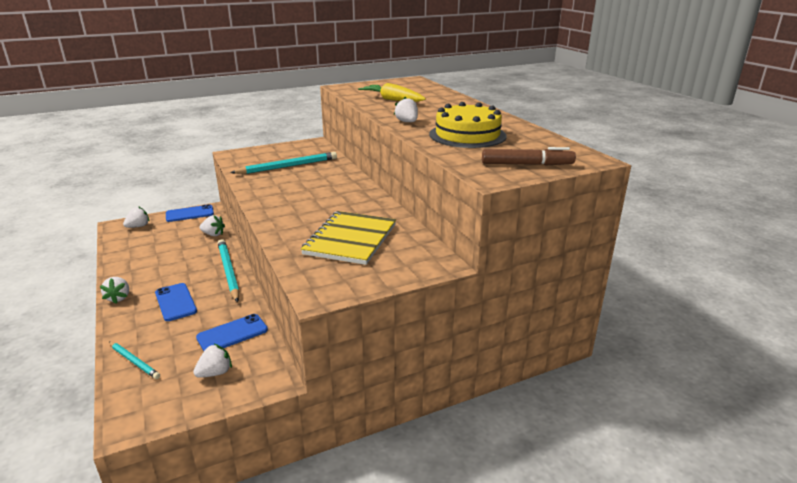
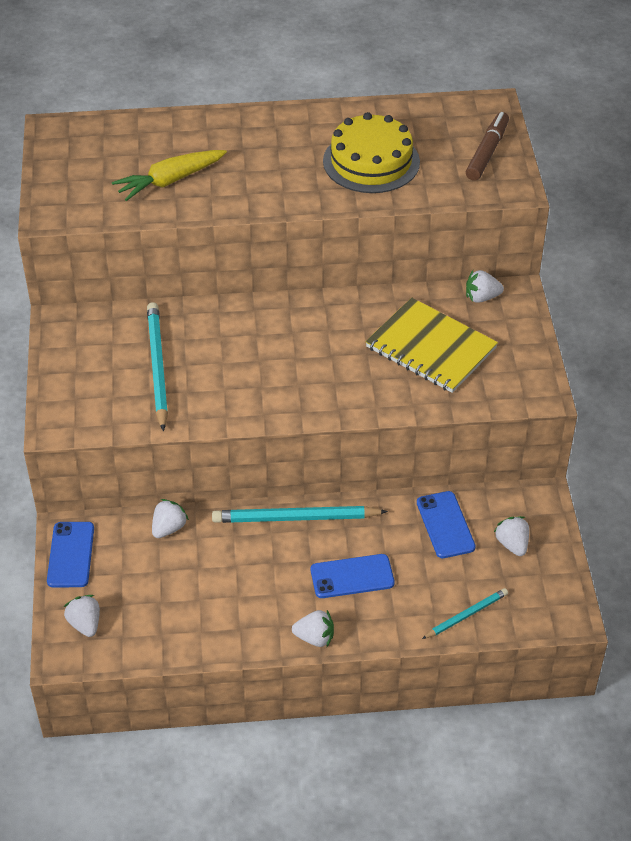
camera: 70 degrees left, 20 degrees up
(407, 122) = (291, 195): white strawberry -> white strawberry (481, 297)

